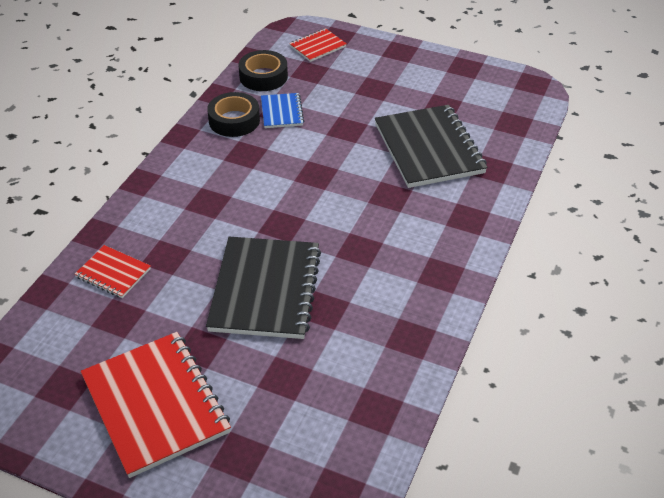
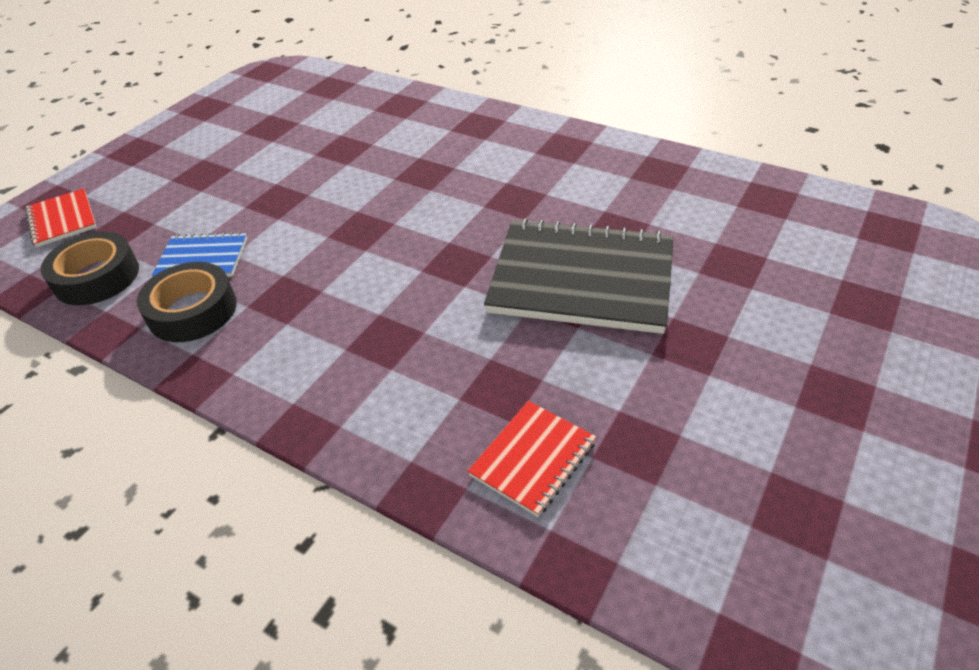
camera: 80 degrees left, 0 degrees up
(155, 405) = (807, 389): red notebook -> none
(429, 148) = (348, 141): black notebook -> none

